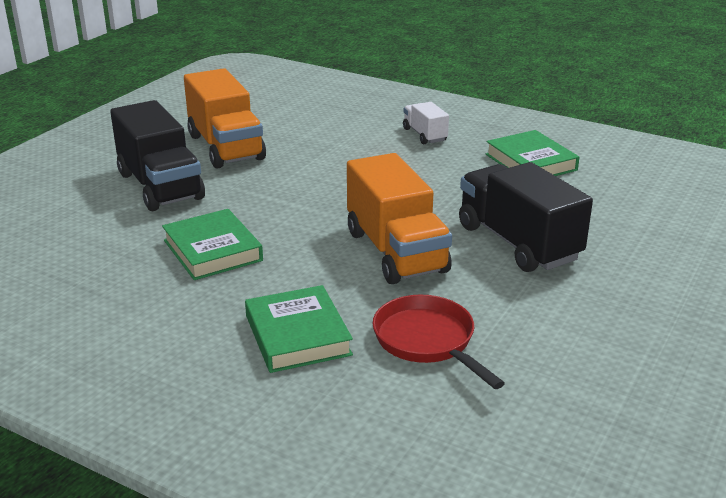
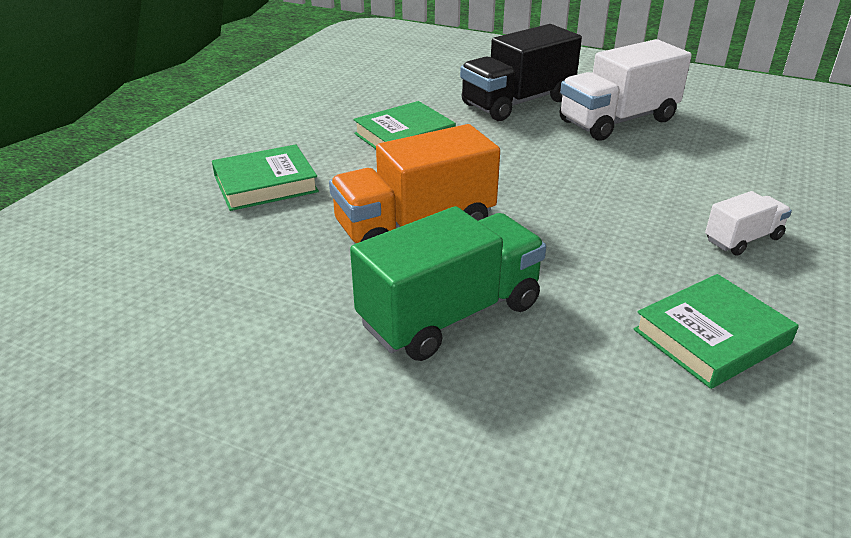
camera: 85 degrees right, 5 degrees up
(225, 147) = (617, 121): orange truck -> white truck
(428, 341) = (243, 249): red pan -> none
(518, 243) = (450, 314): black truck -> green truck

